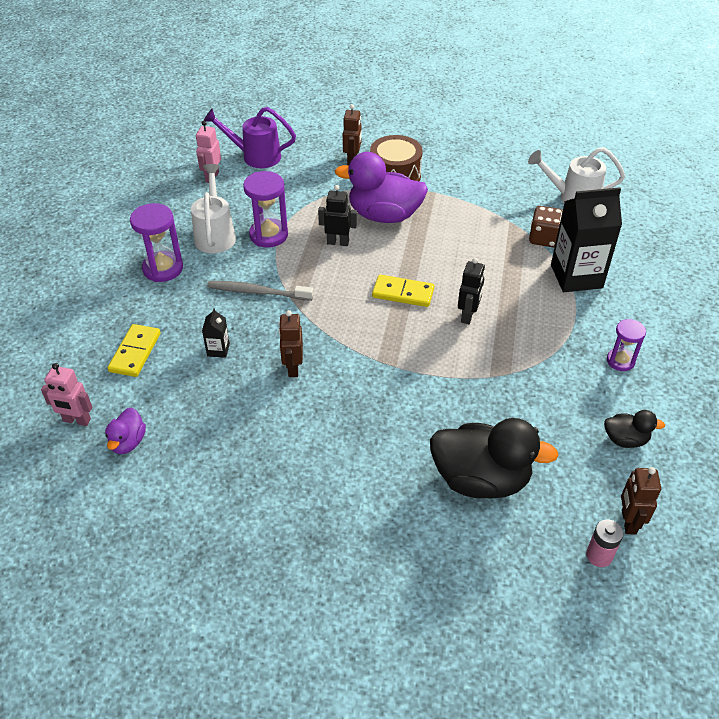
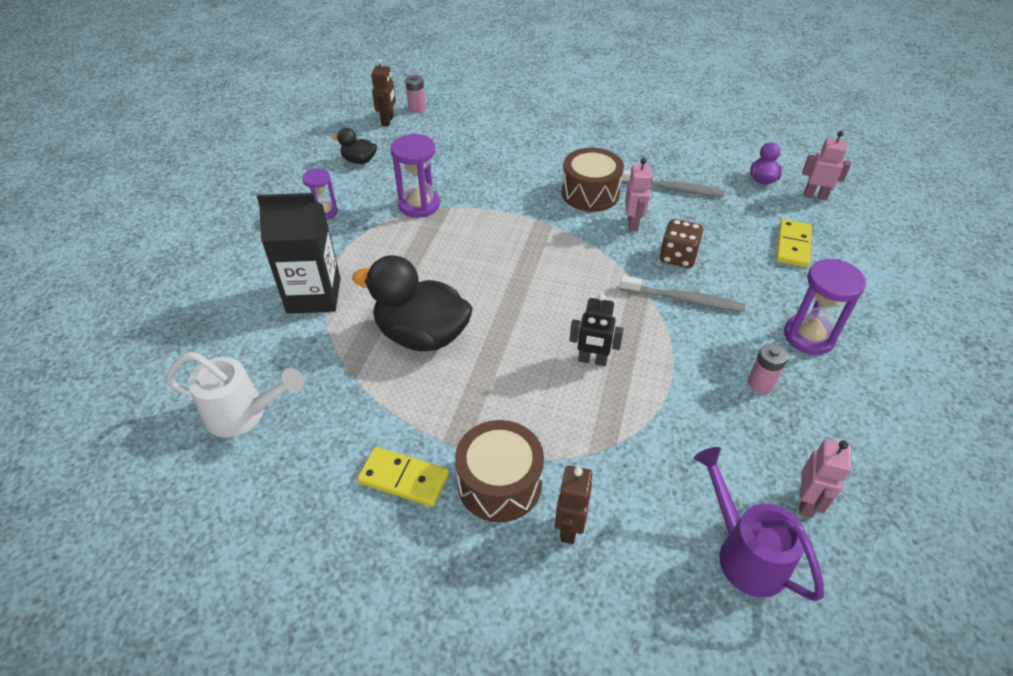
camera: 175 degrees left, 0 degrees up
(215, 235) = (760, 384): white watering can -> pink battery
(218, 350) = (709, 243): black carton -> none
(240, 419) = (673, 189): none -> grey toothbrush
(255, 156) = (745, 553): purple watering can -> purple watering can turned 135 degrees counterclockwise
(268, 235) = (686, 378): purple hourglass -> purple hourglass (419, 205)
(293, 368) = (633, 224): brown robot -> pink robot
(337, 406) = (590, 193): none -> brown drum
(384, 215) = (527, 400): purple duck -> none
(403, 293) = (518, 288): yellow domino -> yellow domino (403, 478)
(468, 316) = (453, 260): black robot -> none
(481, 479) = (482, 145): black duck -> black duck (422, 335)
(544, 239) = (323, 348): brown dice -> brown dice (678, 257)

